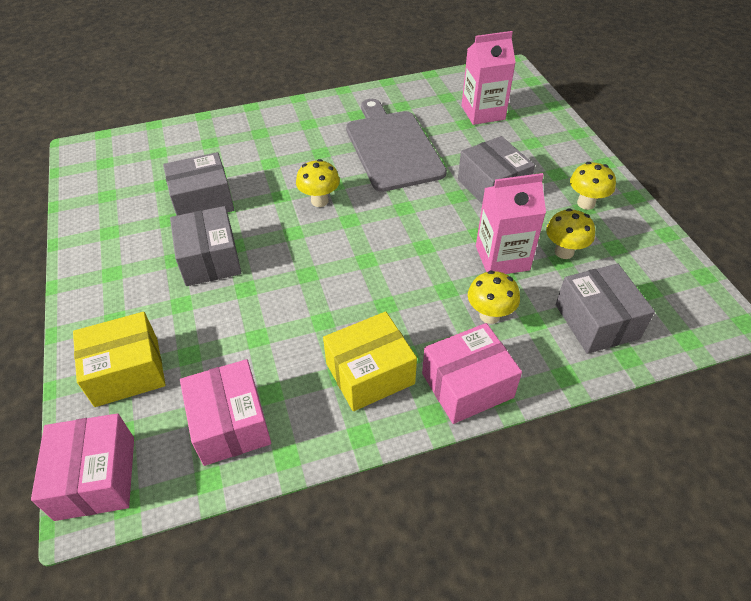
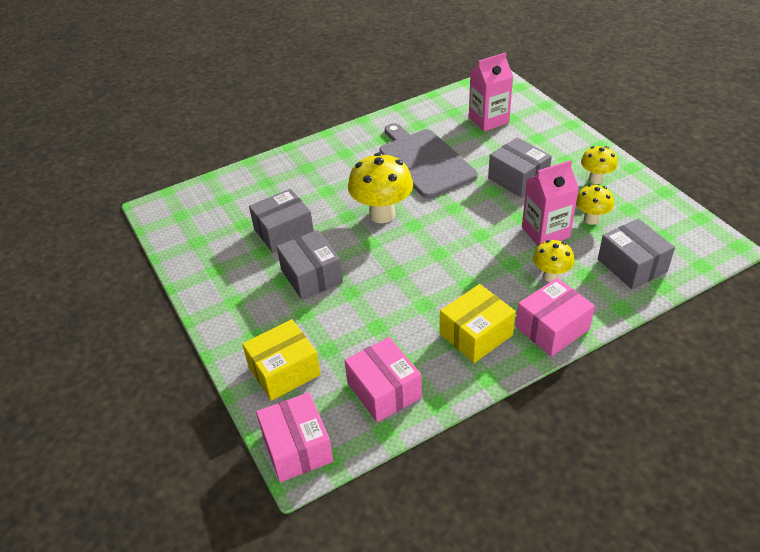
camera: 10 degrees left, 5 degrees down
(319, 201) = (382, 214): yellow mushroom -> yellow mushroom, size x1.75

